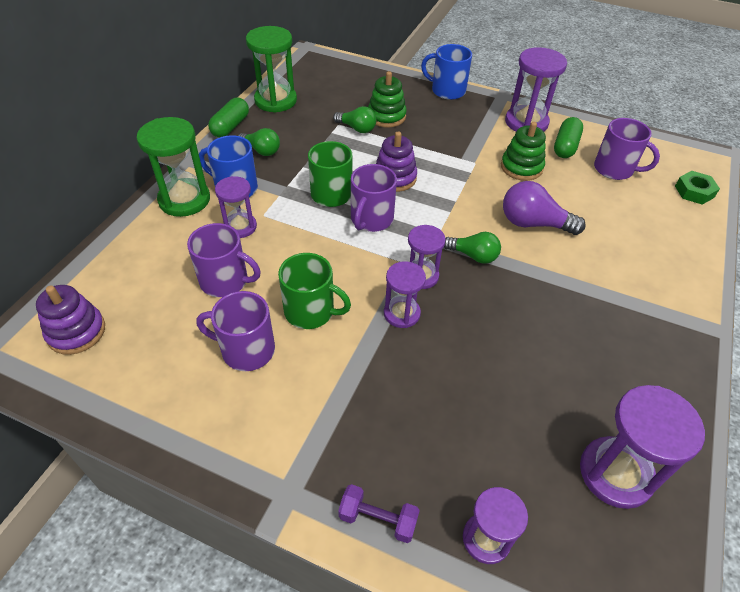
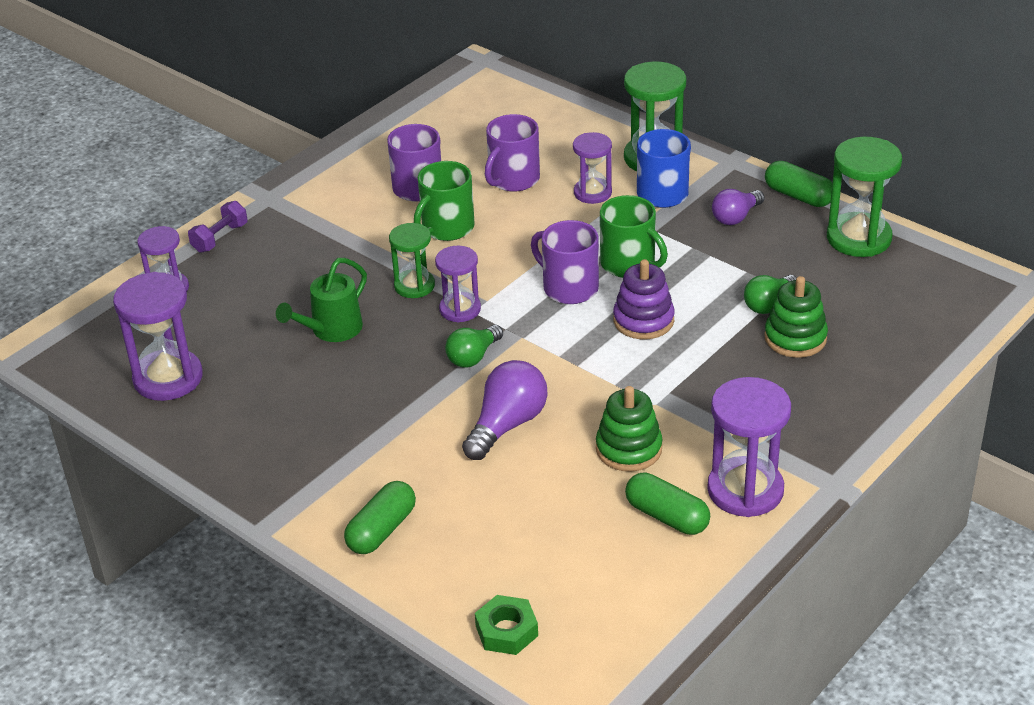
camera: 110 degrees right, 10 degrees down
(76, 332) = (486, 100): purple stacking toy -> none
(261, 151) = (735, 217): green light bulb -> purple light bulb
(402, 313) = (414, 286): purple hourglass -> green hourglass
(447, 90) = (861, 419): blue mug -> none
(485, 357) = (331, 331): none -> green watering can
(614, 169) = (591, 555): purple mug -> none
(668, 263) = (382, 530): none -> green capsule

